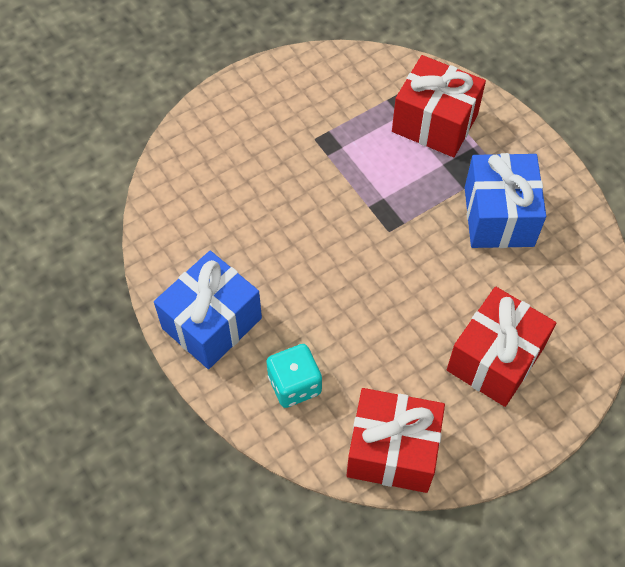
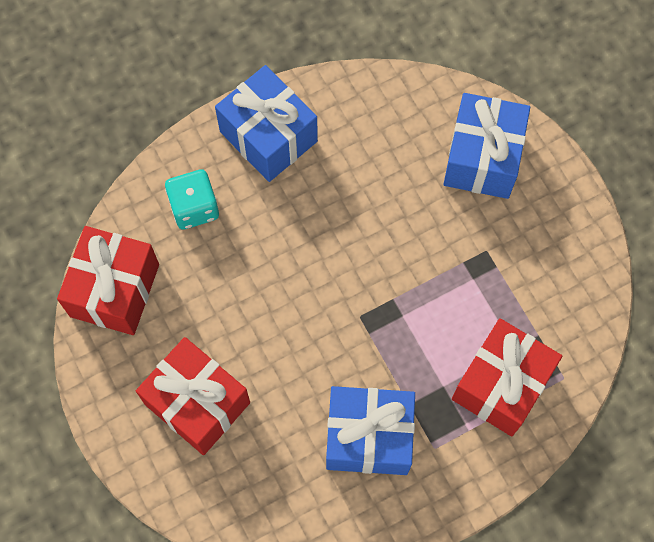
camera: 95 degrees right, 10 degrees up
(225, 144) = (482, 158): none -> blue gift

